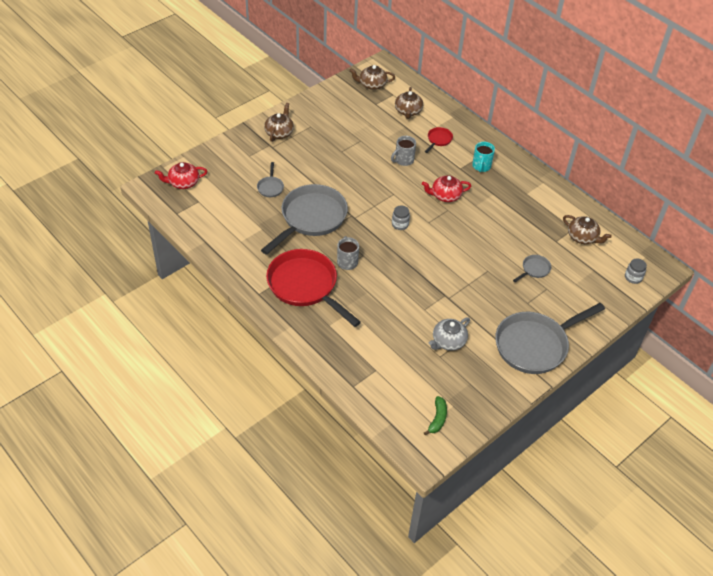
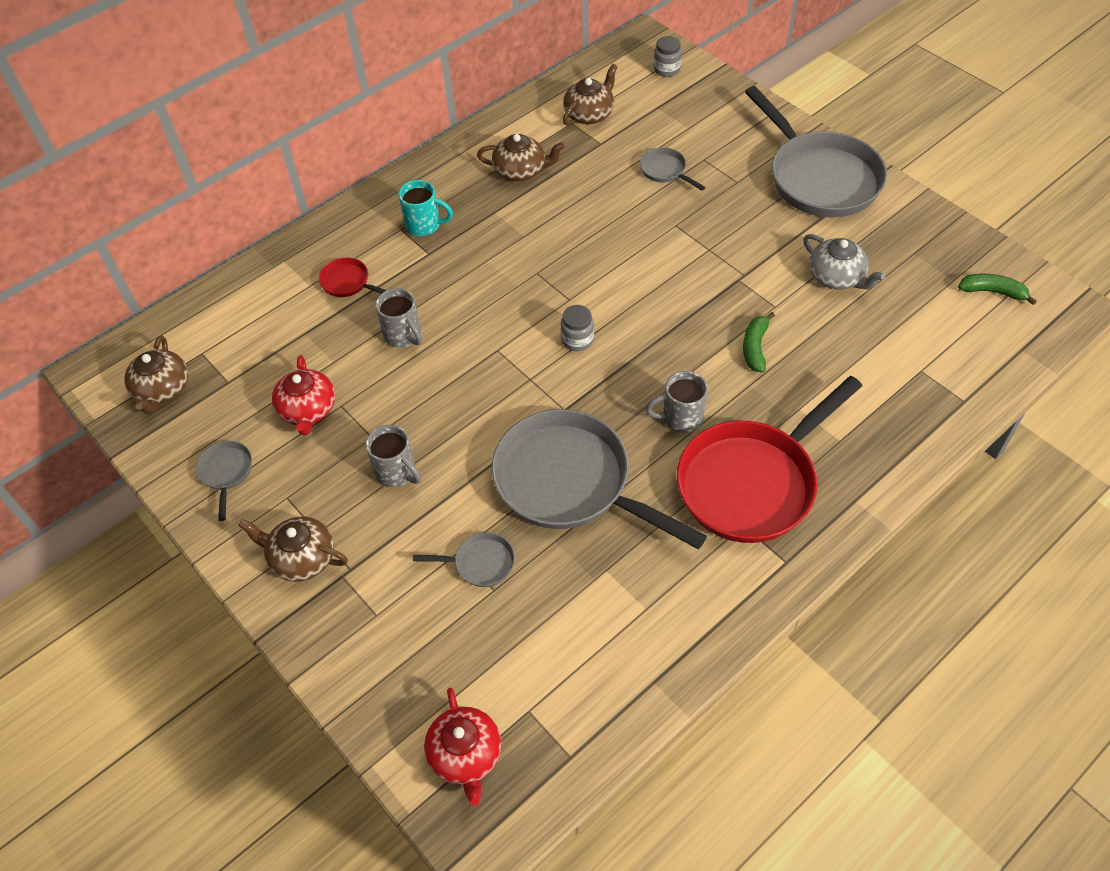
camera: 85 degrees left, 5 degrees up
(321, 160) = (397, 472): none -> grey mug
(325, 107) = (226, 473): none -> grey pan
(394, 297) = (755, 347): none -> green banana
(408, 111) = (259, 328): brown teapot -> brown teapot (521, 170)
(445, 195) = (500, 275): red teapot -> red teapot (308, 410)

